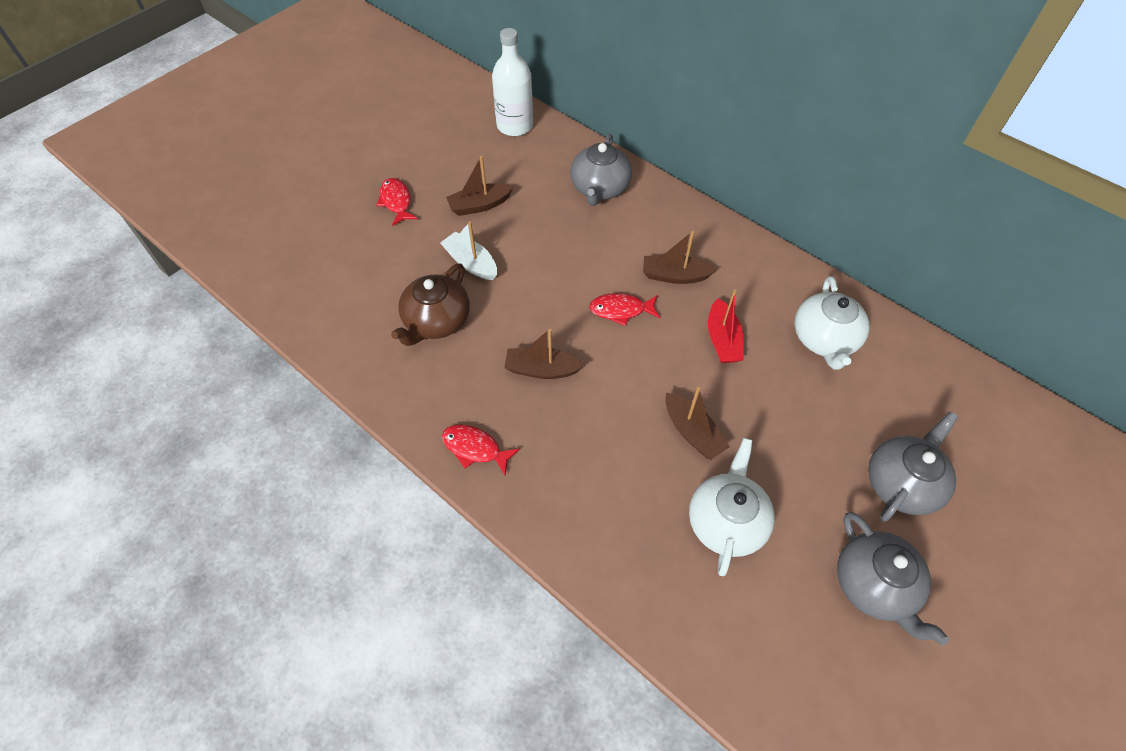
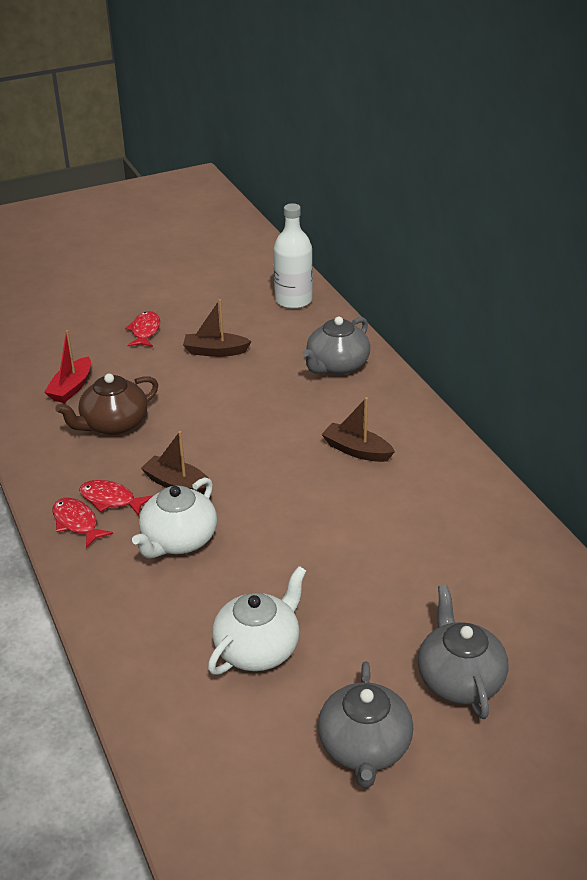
camera: 25 degrees right, 20 degrees down
(471, 263) = (175, 391): white boat -> none
(621, 310) = (284, 462): red fish -> red fish (111, 500)
(692, 432) = (279, 572): brown boat -> none
(722, 340) = (365, 512): red boat -> red boat (71, 388)
(824, 339) = (470, 542): white teapot -> white teapot (178, 540)
(901, 483) = (459, 679): grey teapot -> grey teapot turned 75 degrees counterclockwise

